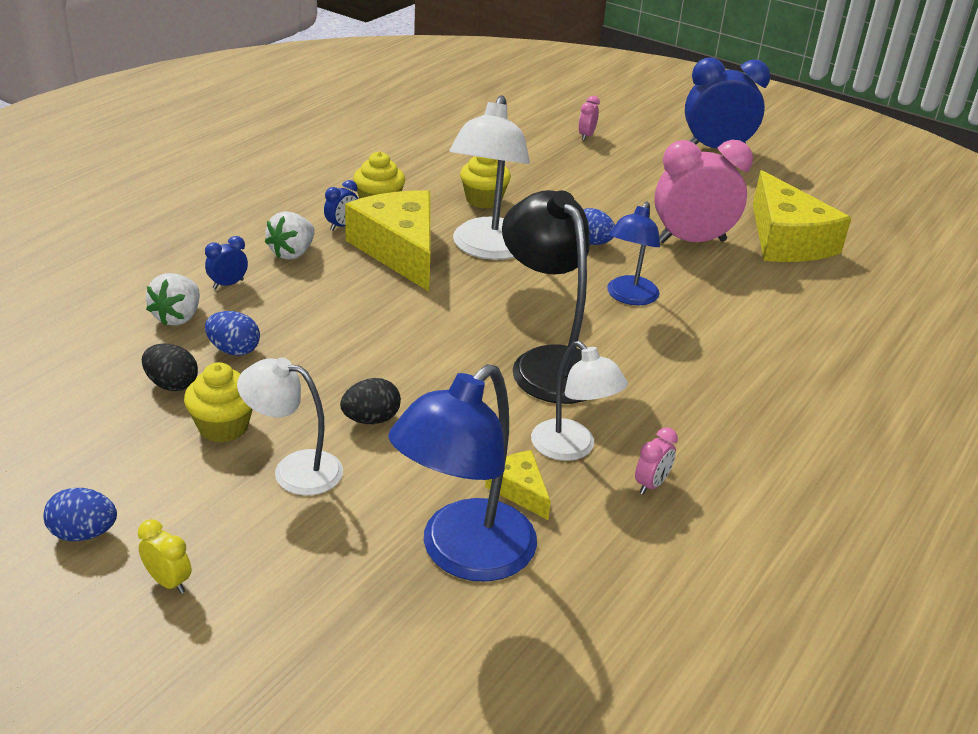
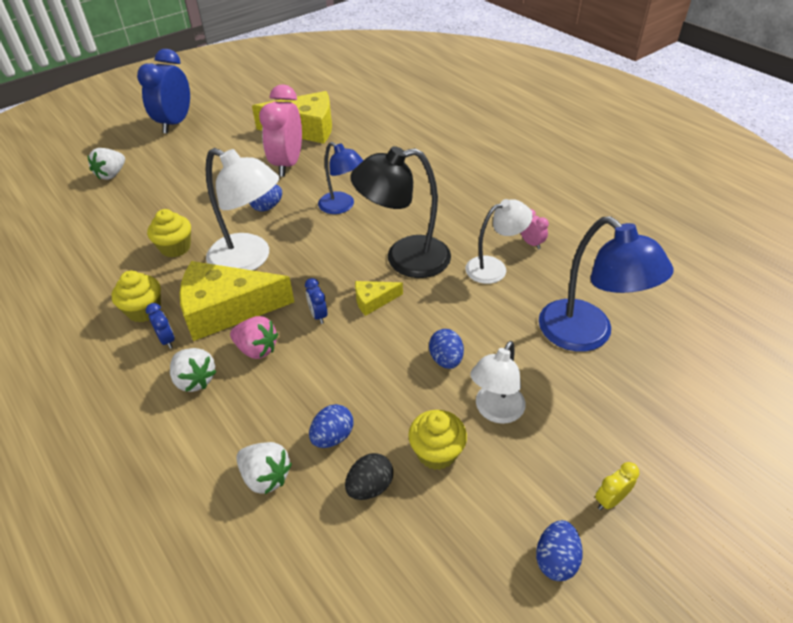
camera: 70 degrees left, 10 degrees up
(228, 284) = (226, 433): blue clock -> blue clock (318, 315)
(346, 280) = (257, 349): none -> pink strawberry
(371, 419) = (446, 360): black egg -> blue egg
(519, 490) = (530, 299): yellow cheese -> yellow cheese (373, 301)
(586, 136) = (112, 174): pink clock -> white strawberry

